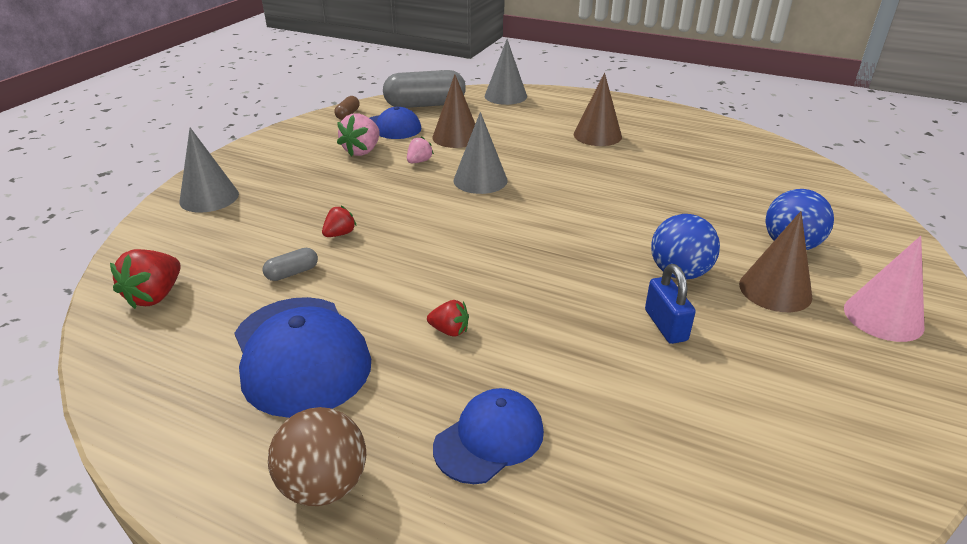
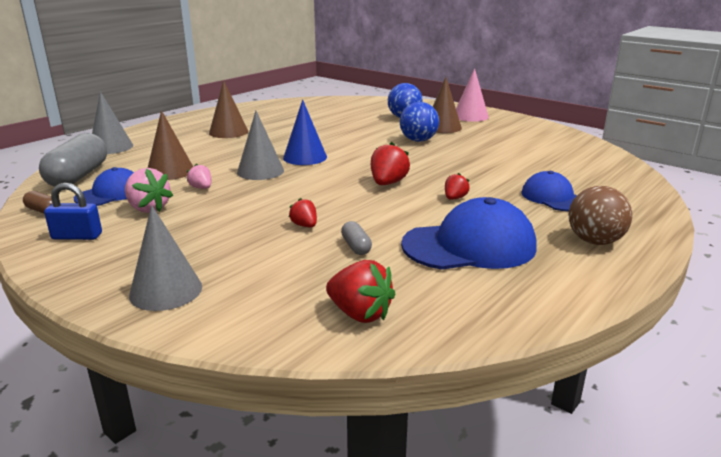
camera: 75 degrees left, 10 degrees down
(481, 269) = (388, 183): none -> red strawberry
(541, 197) = (305, 157): none -> blue cone
(665, 325) = (465, 150): blue padlock -> blue padlock (77, 236)

